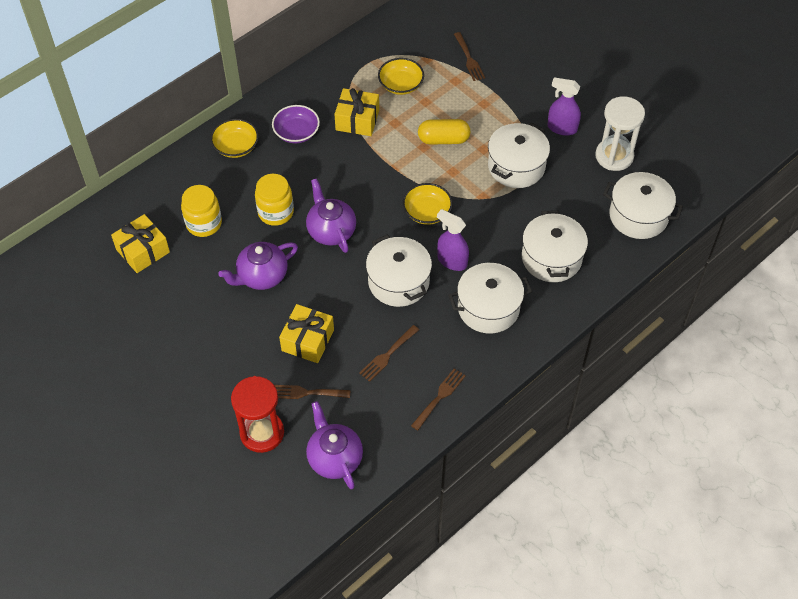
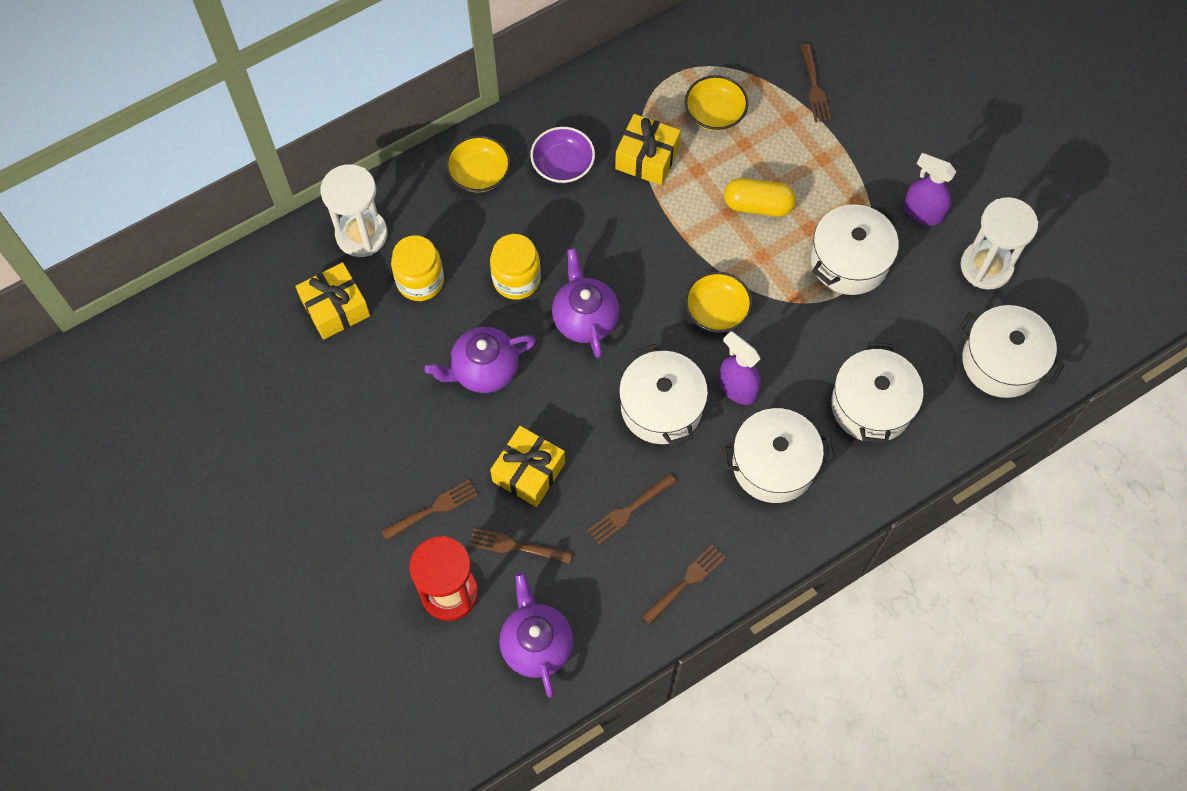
camera: 10 degrees right, 10 degrees up
(154, 199) = (361, 234): none -> white hourglass
(240, 376) = (433, 509): none -> brown fork

